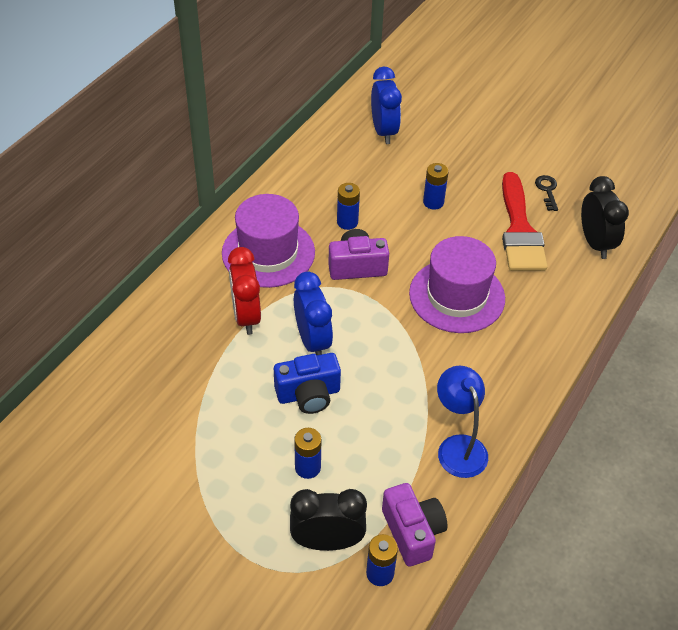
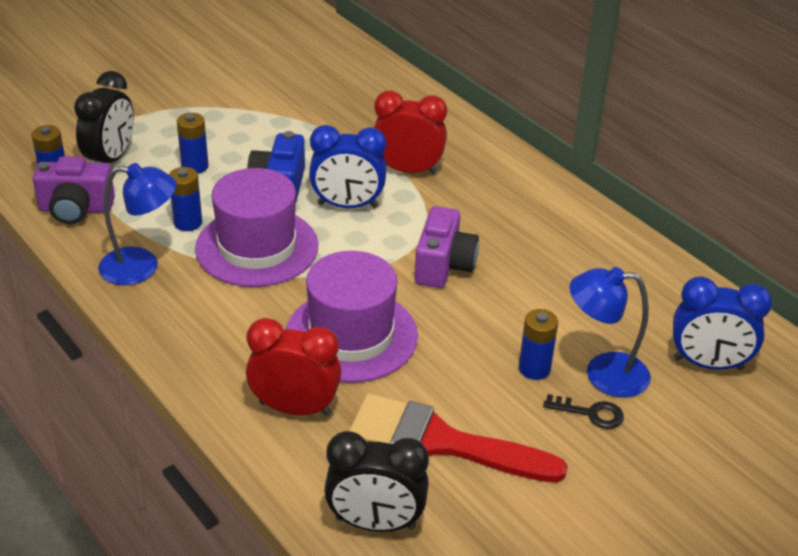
camera: 110 degrees right, 10 degrees down
(268, 252) = (497, 204): purple hat -> purple hat (257, 247)
(347, 222) = (525, 278): blue battery -> blue battery (188, 223)
(419, 172) = (603, 374): none -> blue lamp
(538, 304) = (295, 408): none -> red clock
(547, 190) = (515, 511): black key -> black key (590, 413)

